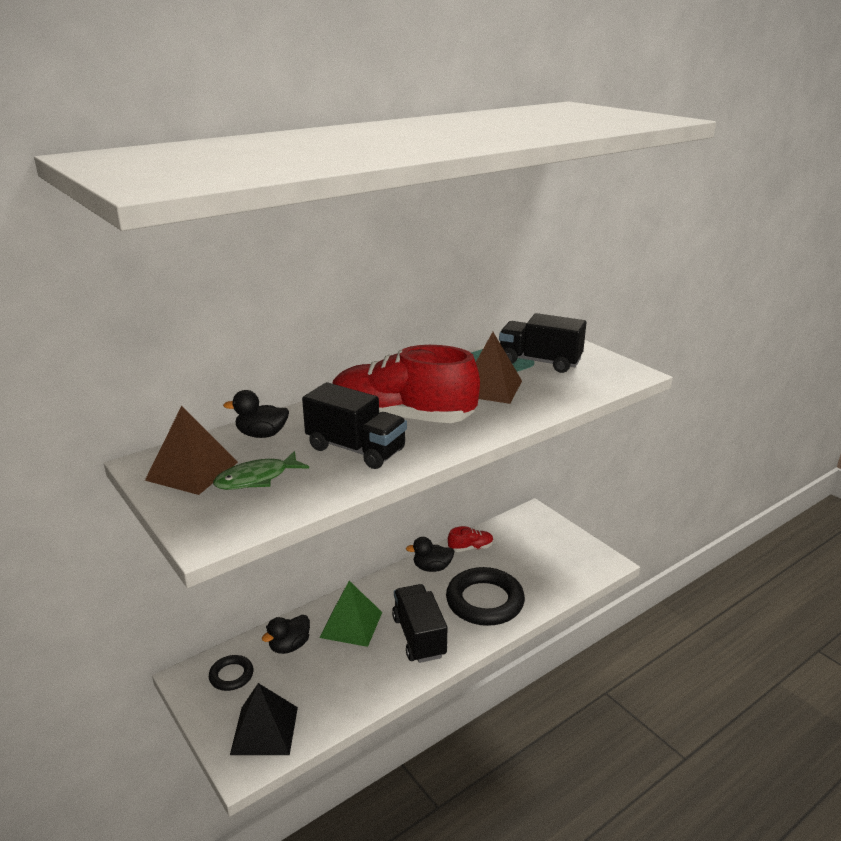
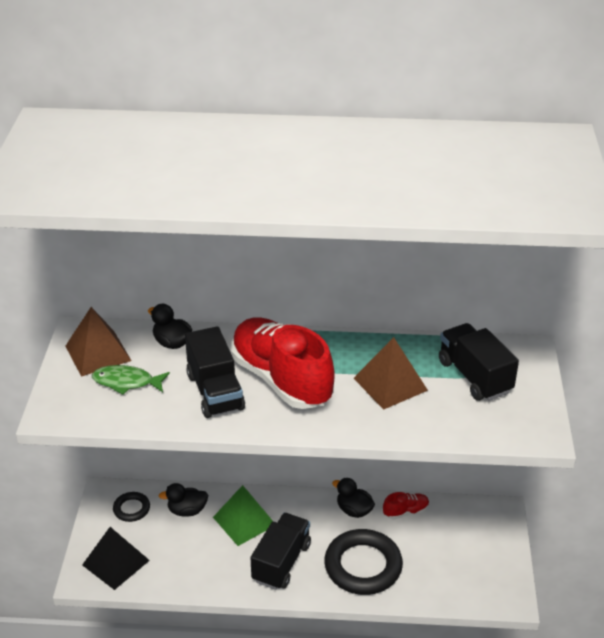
camera: 40 degrees right, 10 degrees up
(470, 548) = (406, 511): red shoe -> red shoe turned 45 degrees counterclockwise

